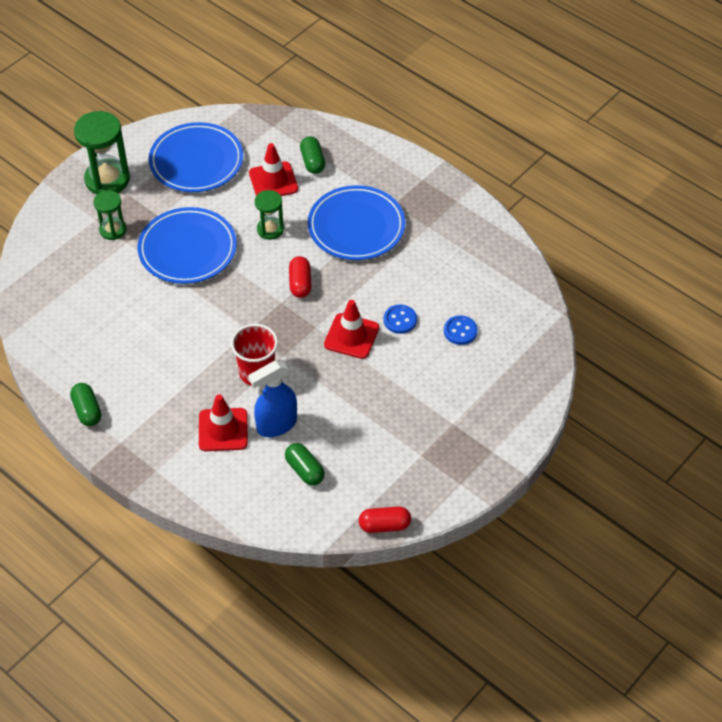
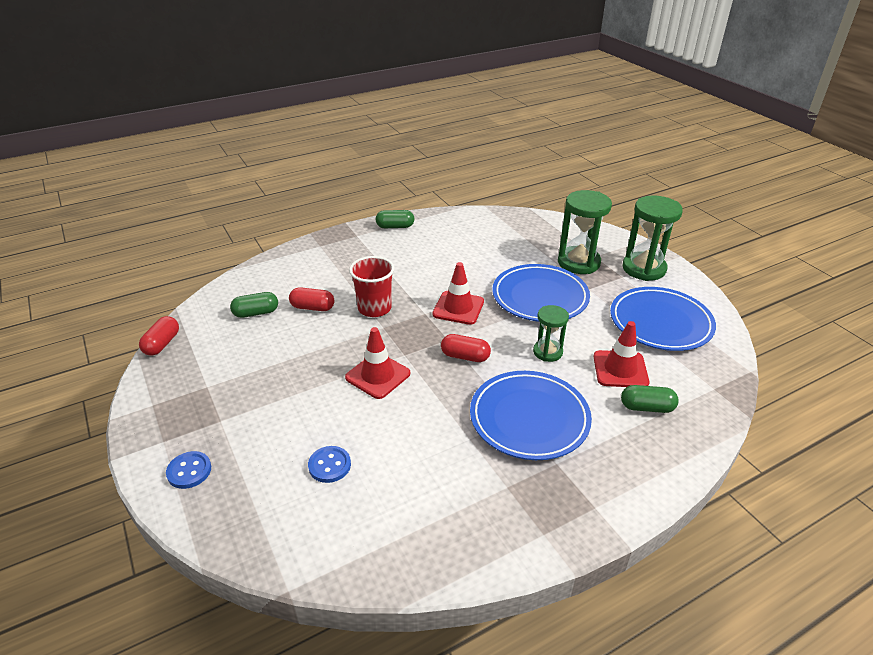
camera: 110 degrees right, 15 degrees down
(113, 230) = (578, 262): green hourglass -> green hourglass, size x1.71
(223, 430) = (330, 280): red traffic cone -> red traffic cone (458, 308)
(276, 425) = (312, 307): blue spray bottle -> red capsule
(400, 320) = (376, 417): blue button -> blue button (189, 471)

